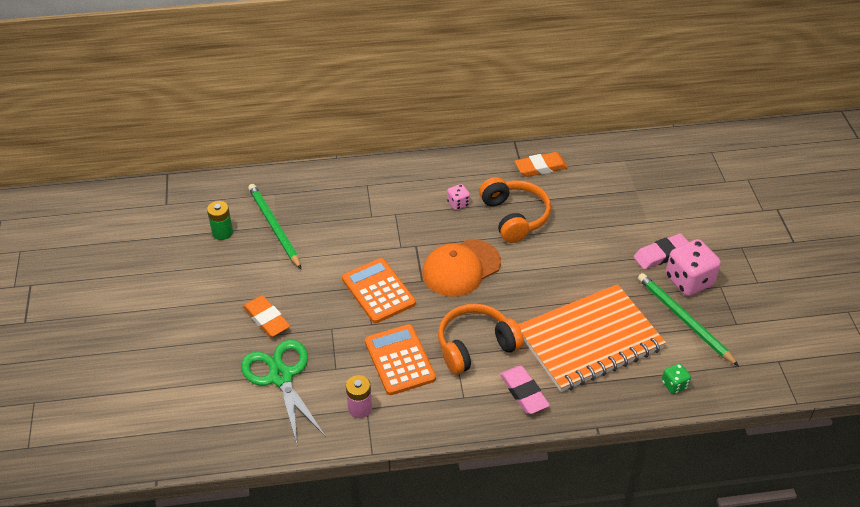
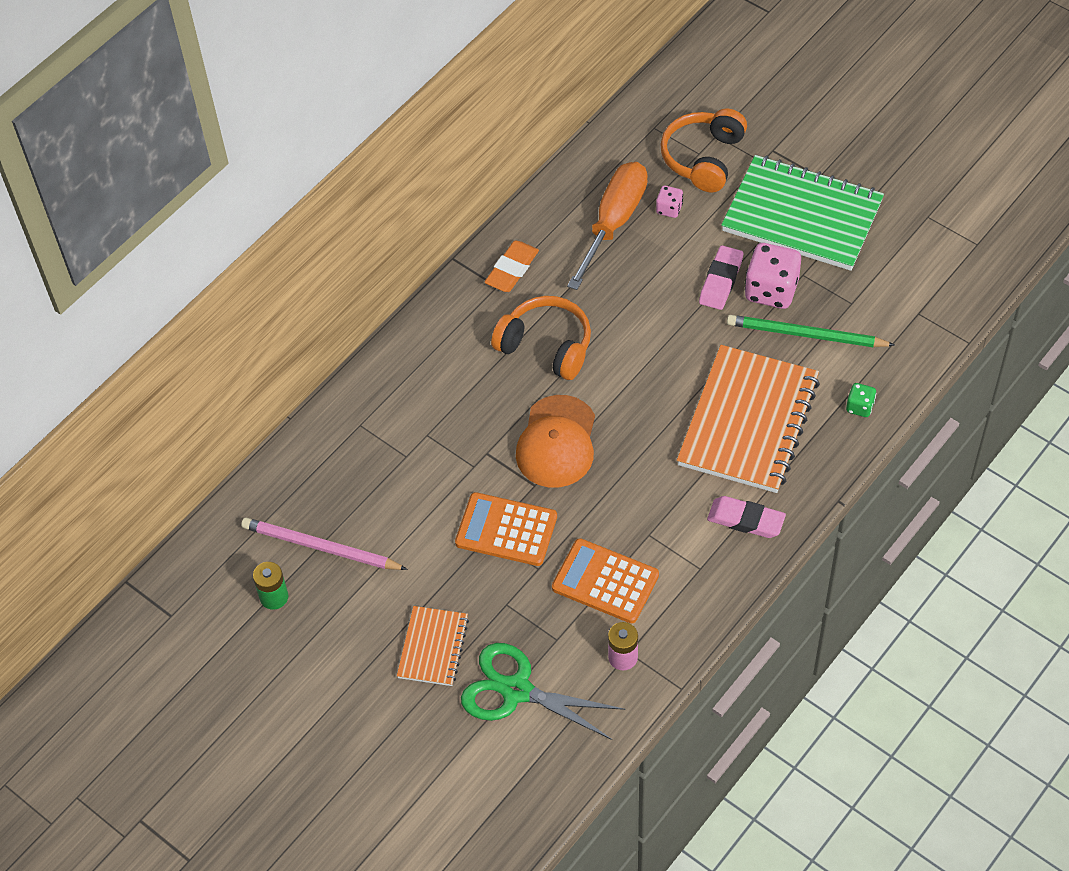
camera: 40 degrees left, 10 degrees up
(266, 319) = (433, 647): orange eraser -> orange notebook
(274, 227) = (320, 547): green pencil -> pink pencil
(458, 203) = (476, 374): pink dice -> pink dice (669, 209)
(475, 346) = (657, 510): orange headphones -> orange headphones (703, 158)
(629, 183) = (613, 223): none -> orange screwdriver
(757, 255) = (802, 216): none -> green notebook

